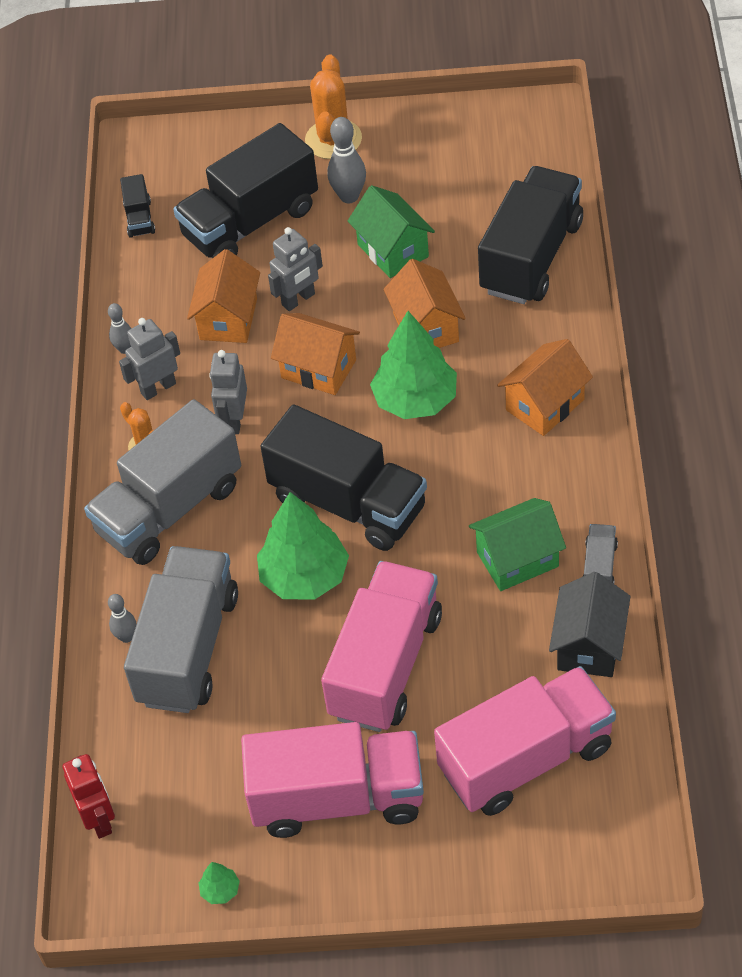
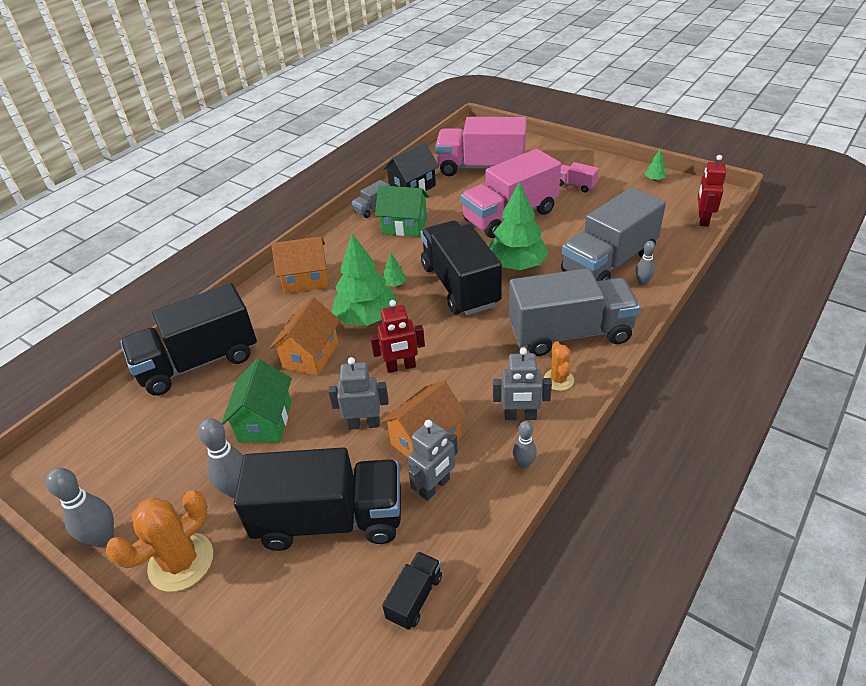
camera: 145 degrees left, 10 degrees down
(234, 420) = (485, 364): grey robot -> grey robot (435, 487)
(318, 369) = (401, 367): orange house -> red robot
(337, 798) = (575, 185): pink truck -> pink truck, size x0.43
(412, 116) = (103, 538): none -> grey bowling pin
(430, 460) = (394, 284): none -> green tree

